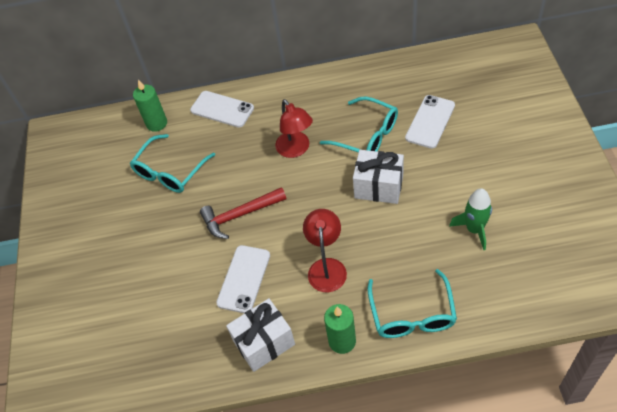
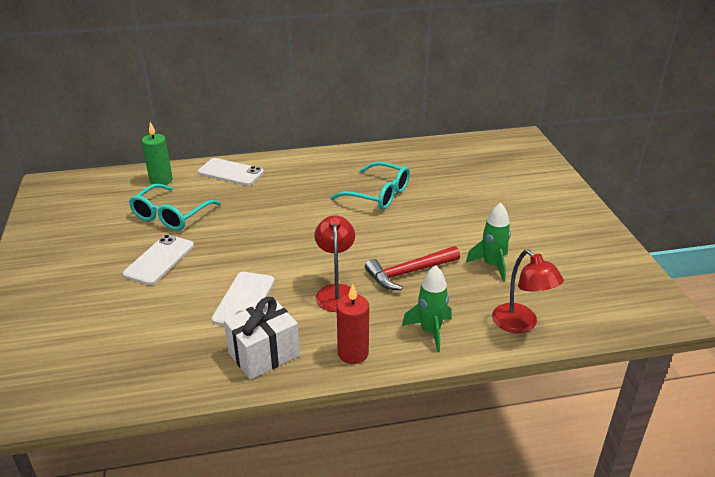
camera: 10 degrees left, 20 degrees down
(239, 215) = (243, 250): red hammer -> red hammer (408, 273)
(296, 149) = (305, 203): red lamp -> red lamp (521, 324)
(342, 341) = (353, 353): green candle -> red candle
(378, 187) = (391, 231): white gift -> none
(412, 314) = (430, 331): turquoise glasses -> green rocket
(430, 121) = (441, 186): white phone -> white phone (159, 260)

